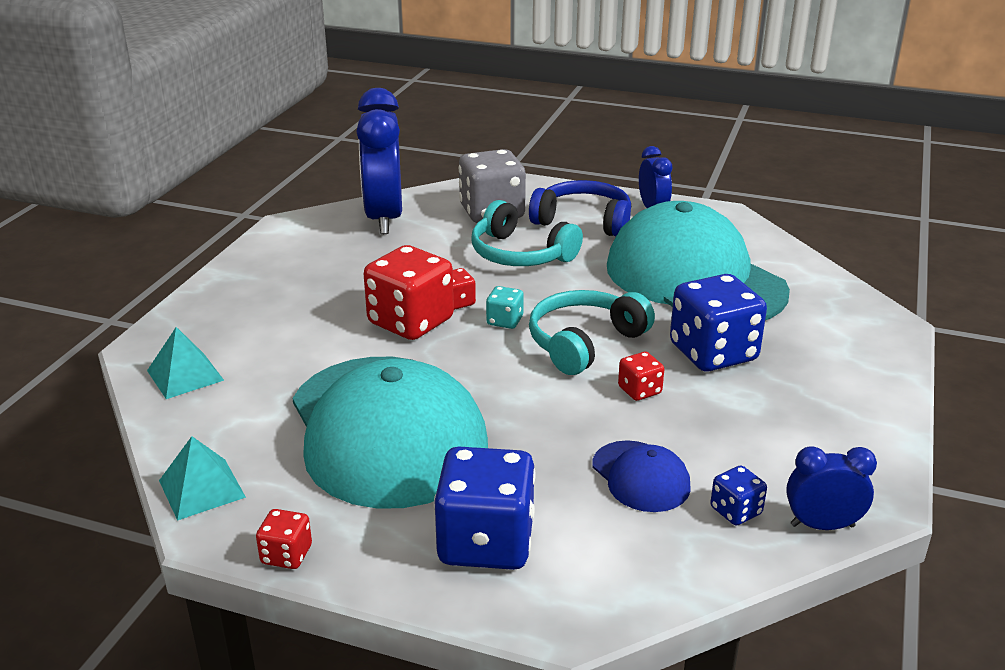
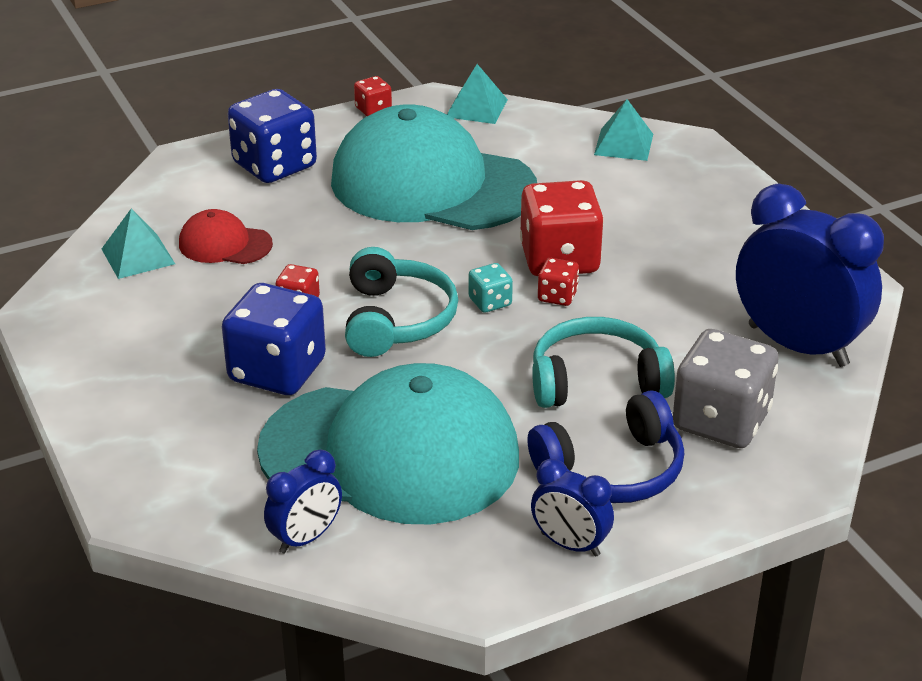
camera: 135 degrees right, 5 degrees up
(640, 476) = (225, 244): blue cap -> red cap
(735, 511) = (138, 256): blue dice -> turquoise pyramid
(822, 525) = (71, 276): blue clock -> blue clock (306, 538)

